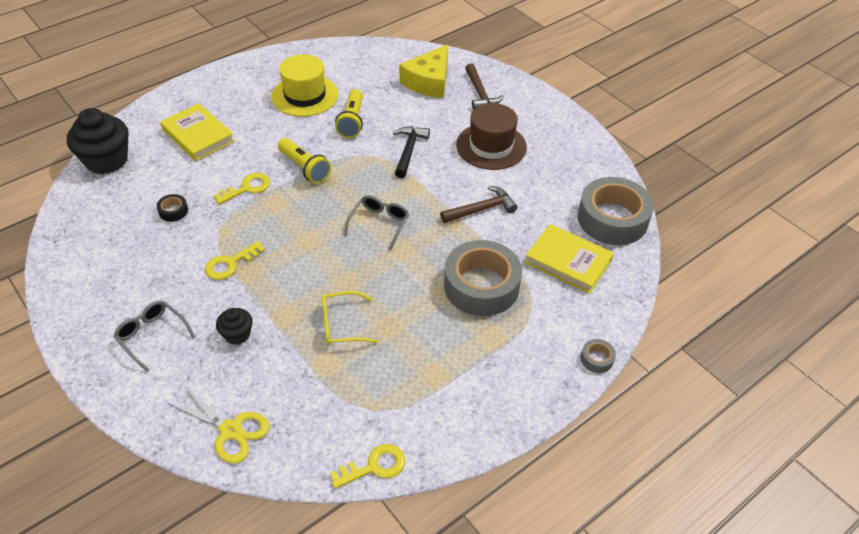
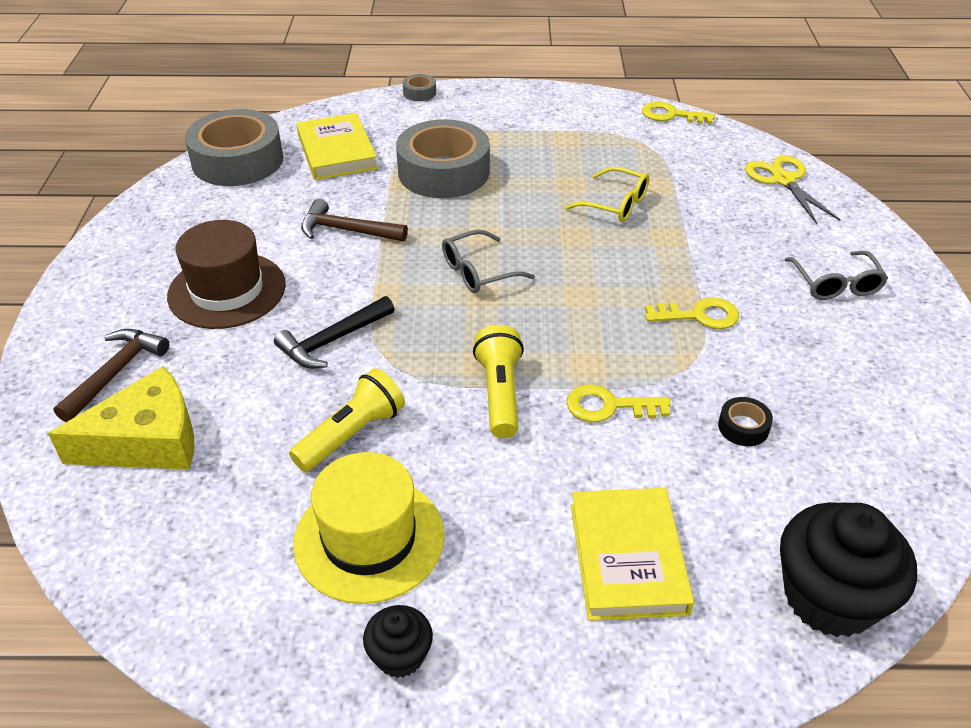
camera: 140 degrees left, 5 degrees down
(237, 334) = (734, 244): black cupcake -> black cupcake (400, 656)

